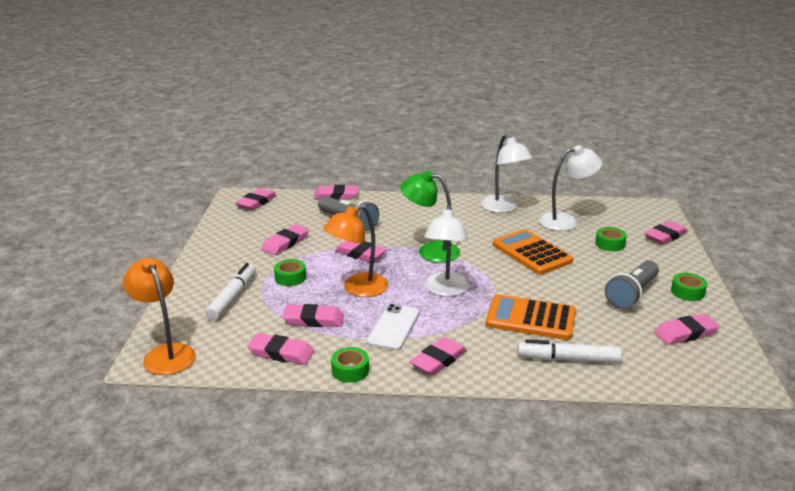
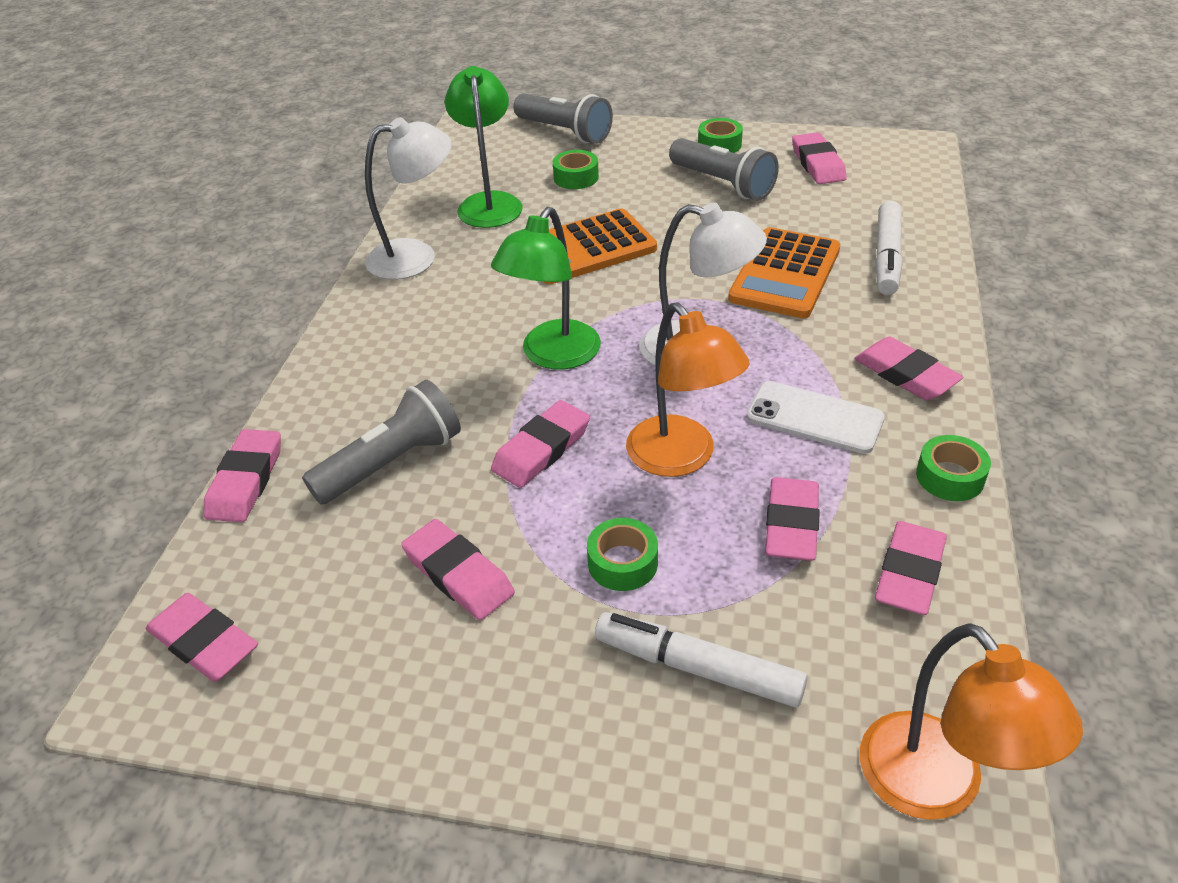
camera: 80 degrees left, 15 degrees up
(165, 353) = (937, 787): orange lamp -> orange lamp turned 90 degrees counterclockwise
(566, 221) = (489, 203): white lamp -> green lamp
(665, 236) = (565, 132): pink eraser -> grey flashlight

